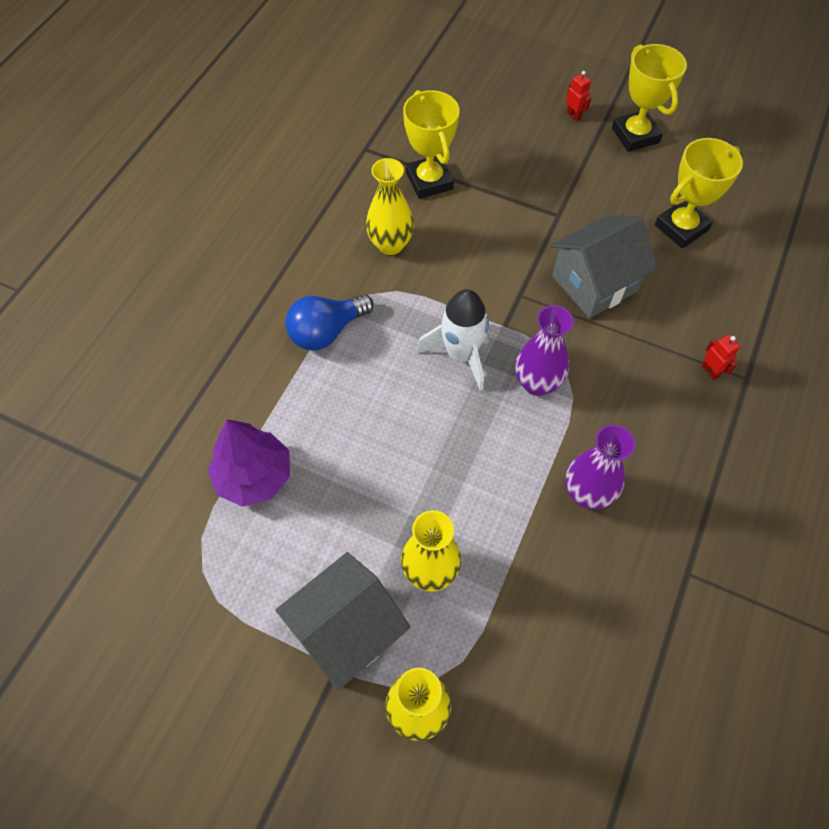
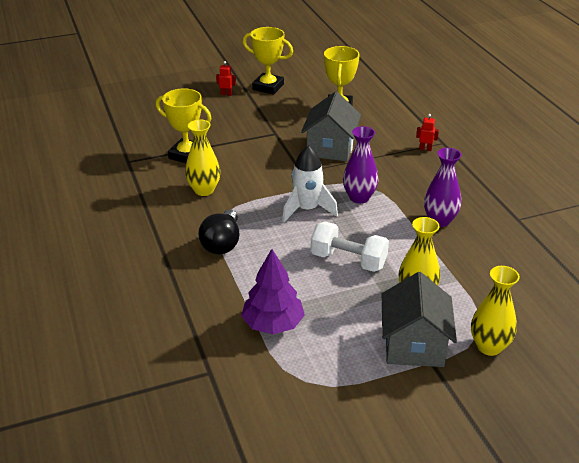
camera: 45 degrees left, 25 degrees down
(326, 331) = (222, 243): blue light bulb -> black light bulb
(418, 460) = (348, 260): none -> white dumbbell

